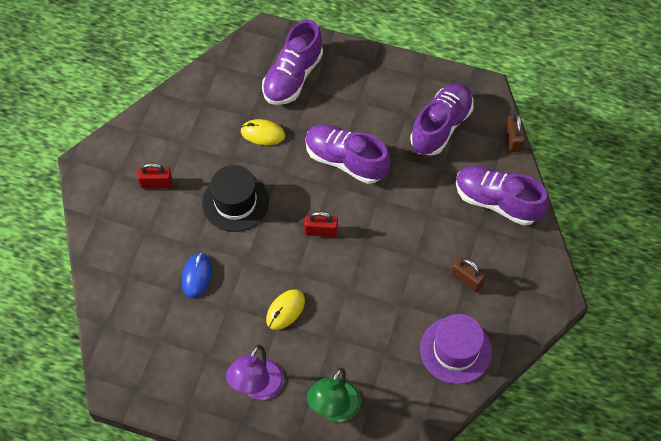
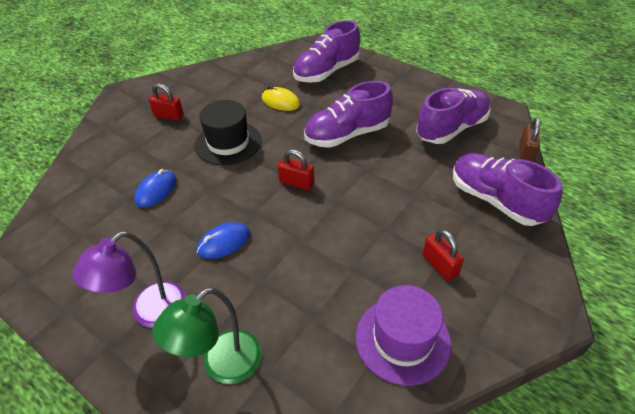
camera: 20 degrees right, 15 degrees down
(285, 310) = (224, 242): yellow mouse -> blue mouse
(345, 160) = (347, 135): purple shoe -> purple shoe turned 75 degrees counterclockwise
(466, 280) = (439, 265): brown padlock -> red padlock

